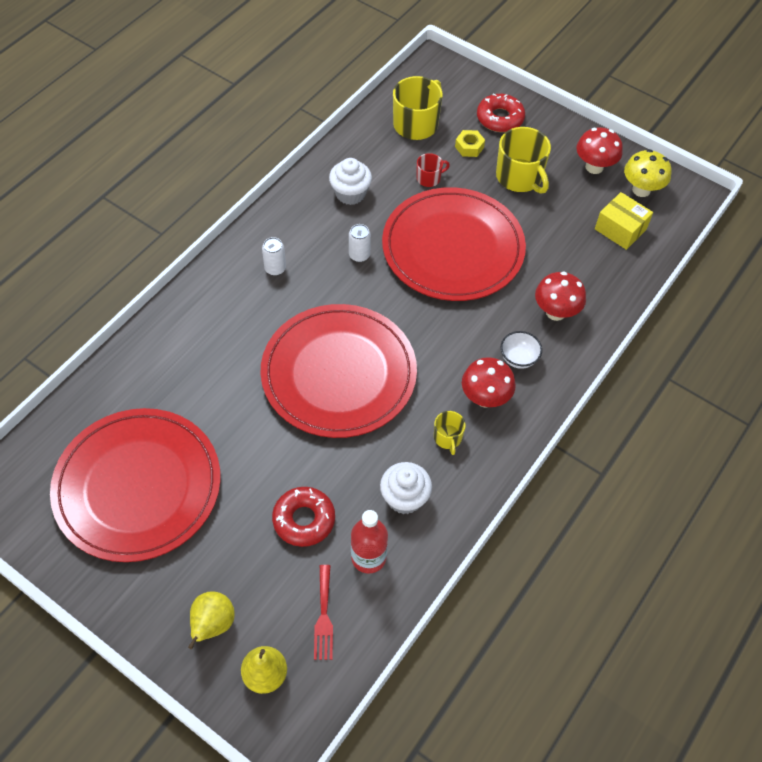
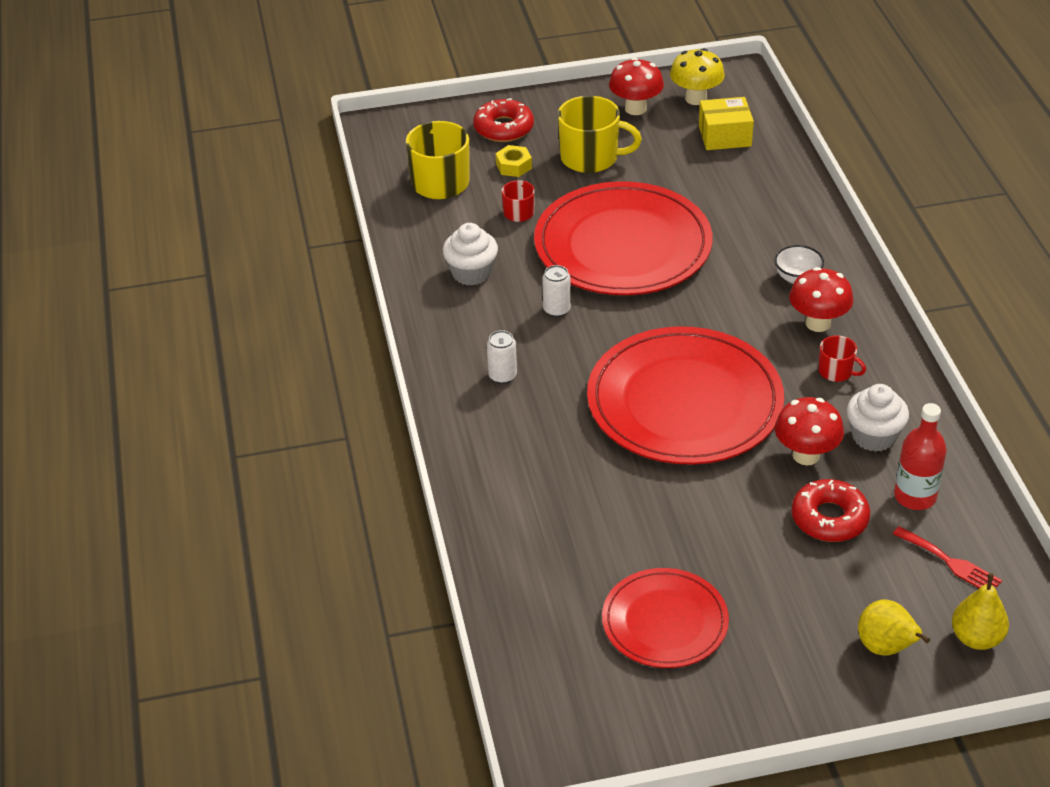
camera: 45 degrees left, 15 degrees down
(138, 486) = (665, 622): red plate -> red plate, size x0.57
(448, 438) = (836, 371): yellow mug -> red mug
(555, 312) = (771, 226): red mushroom -> red mushroom (806, 455)

